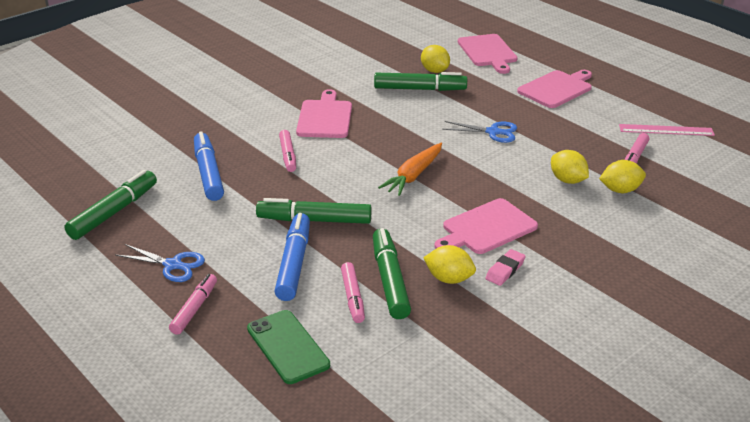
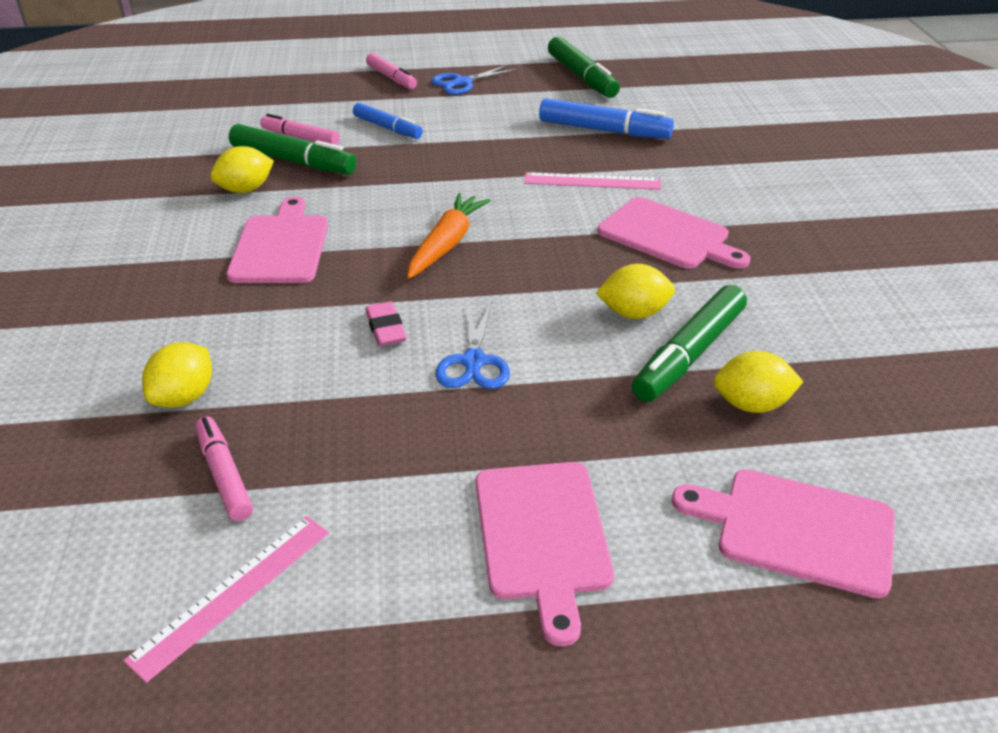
camera: 125 degrees right, 5 degrees up
(288, 155) = (592, 181): pink marker -> pink ruler
(288, 347) = (290, 97): green phone -> none
(294, 263) = (387, 128): blue marker -> blue marker, size x0.64
(314, 220) = (441, 157): green marker -> none
(413, 175) = (447, 244): orange carrot -> orange carrot turned 45 degrees clockwise
(493, 132) = (474, 362): blue scissors -> blue scissors turned 45 degrees counterclockwise
(505, 270) = (204, 224): pink eraser -> pink eraser (386, 328)
(567, 180) = (272, 361): yellow lemon -> yellow lemon (633, 313)

